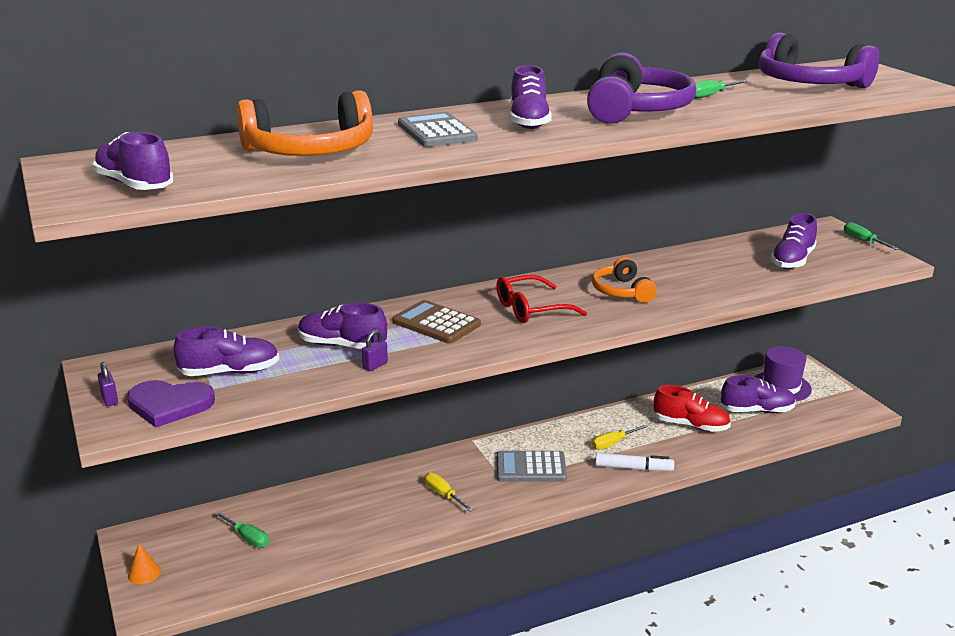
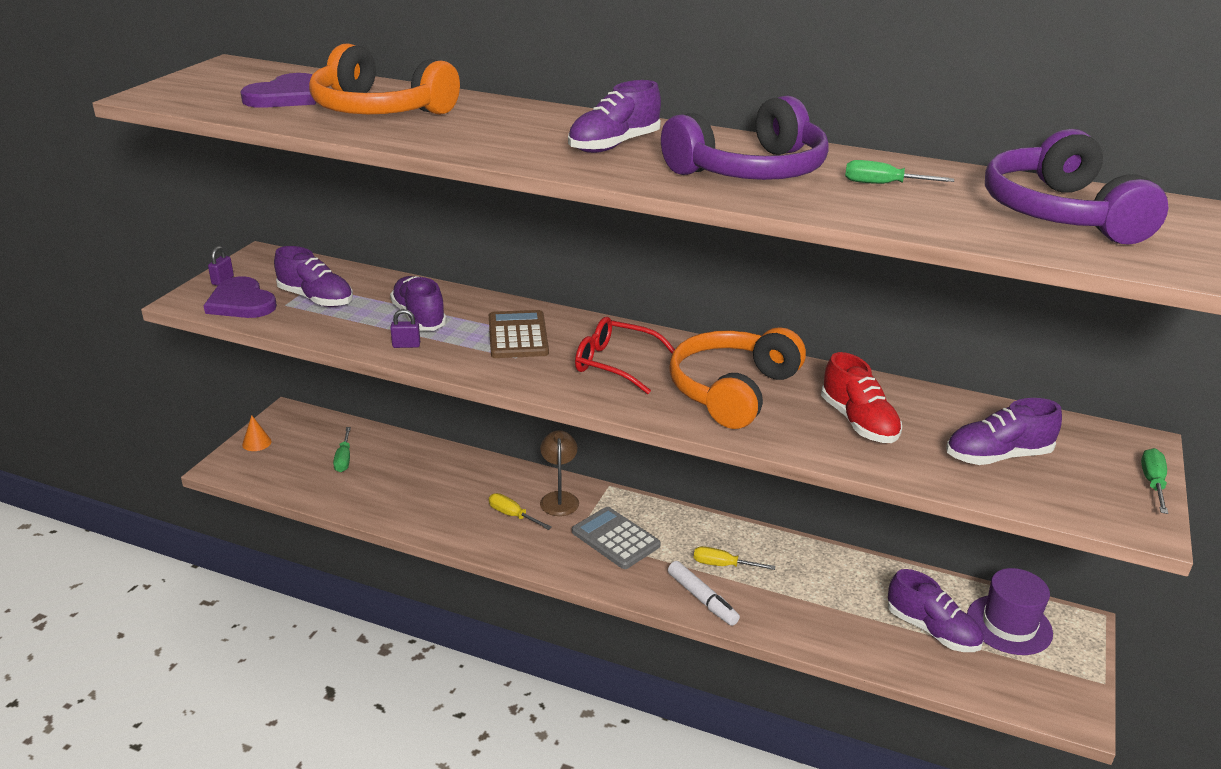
camera: 45 degrees right, 5 degrees up
(134, 185) = (212, 95): purple shoe -> none
(204, 166) = (286, 96): none -> purple heart
(436, 132) = (512, 127): grey calculator -> none
(444, 495) = (513, 515): yellow screwdriver -> yellow screwdriver turned 60 degrees counterclockwise
(455, 466) = (559, 498): none -> brown lamp
(622, 291) = (733, 391): orange headphones -> orange headphones, size x1.68
(690, 425) = (830, 598): red shoe -> red shoe (858, 422)

